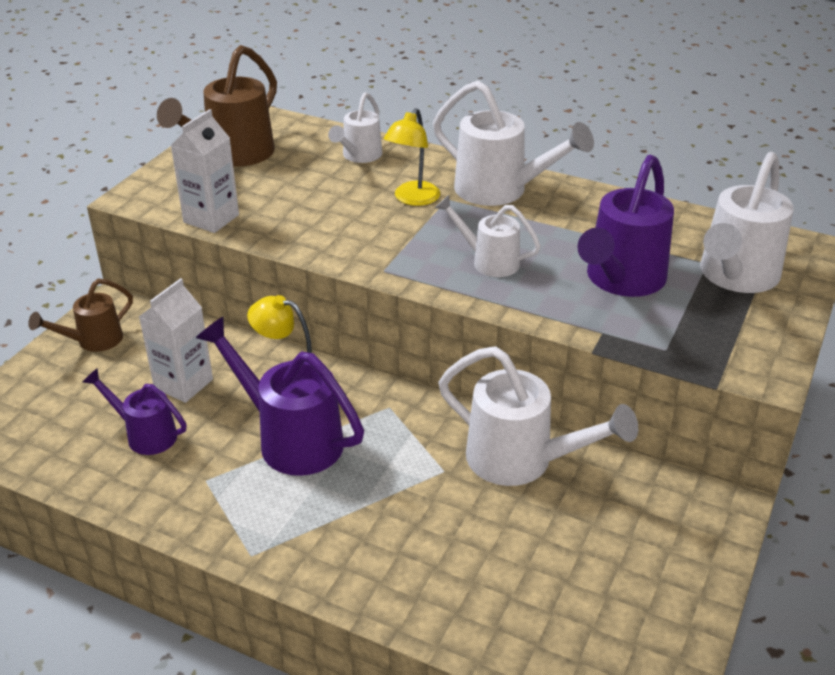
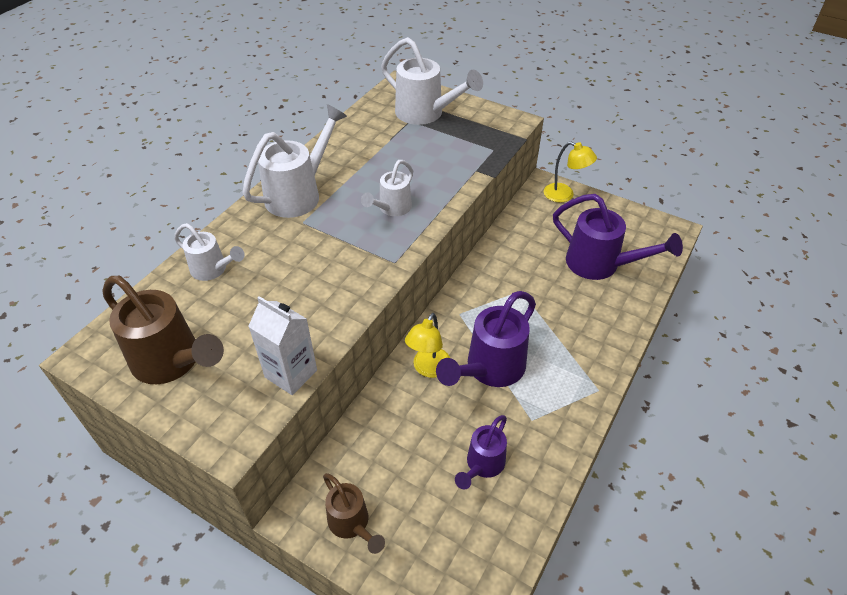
camera: 85 degrees left, 10 degrees up
(183, 384) = (422, 442): white carton -> none
(412, 199) = (296, 241): yellow lamp -> yellow lamp (564, 195)
(521, 461) = (512, 255): white watering can -> none
(621, 280) = (423, 155): purple watering can -> purple watering can (600, 265)

